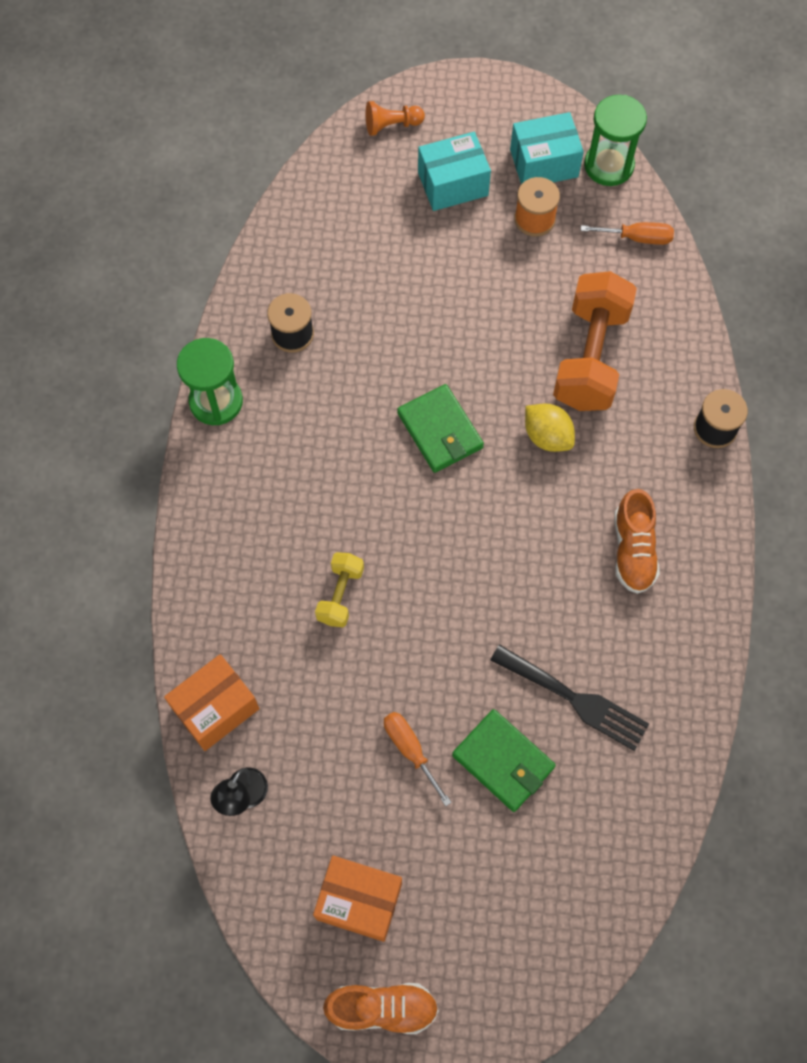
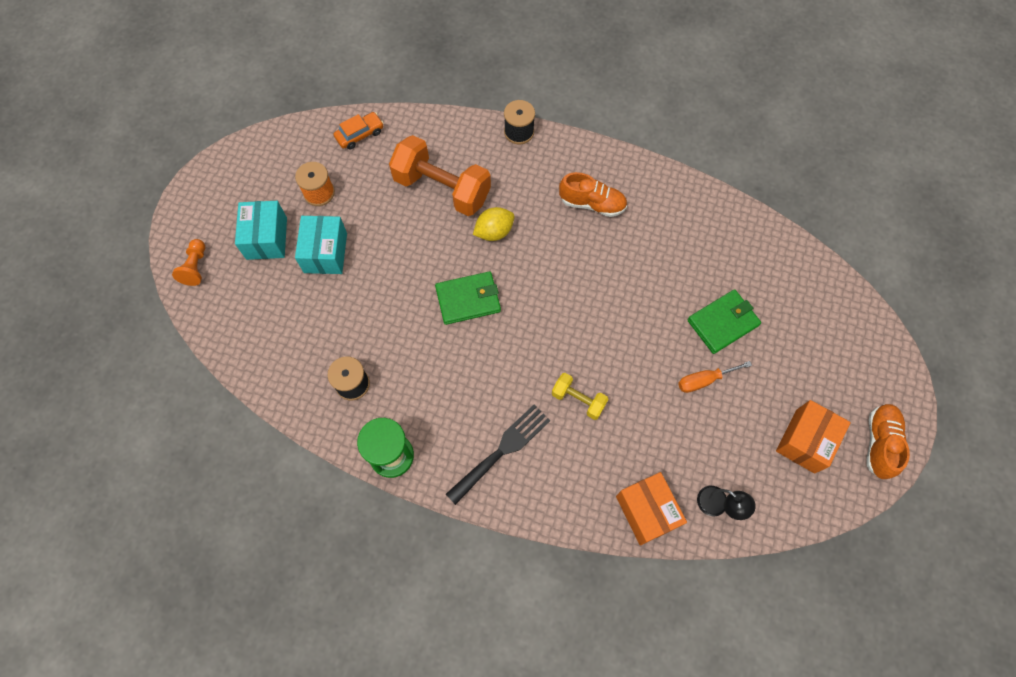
camera: 75 degrees left, 0 degrees up
(544, 163) = (275, 174): turquoise box -> turquoise box (325, 253)
(575, 699) = (688, 267): black fork -> black fork (502, 450)
(609, 165) = (294, 135): green hourglass -> none
(637, 238) = (360, 134): orange screwdriver -> orange car

